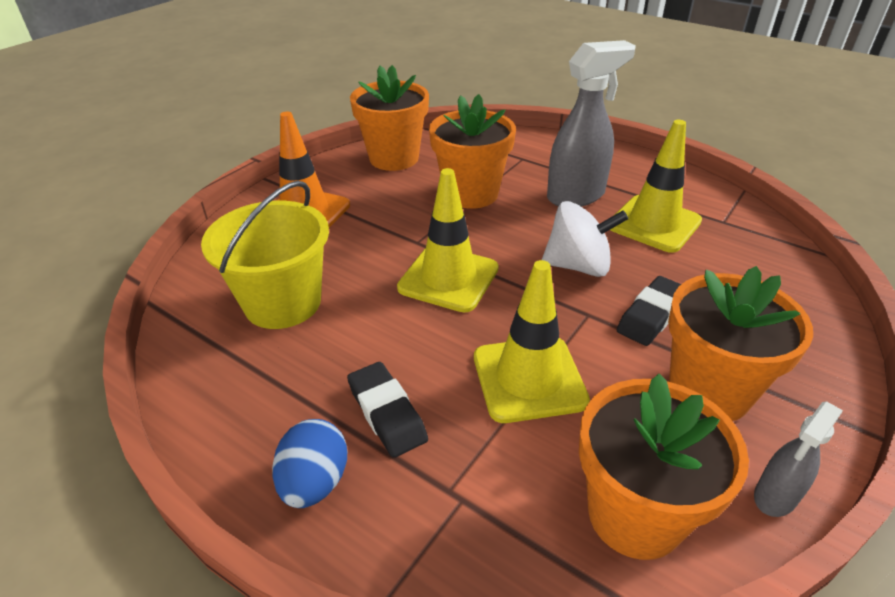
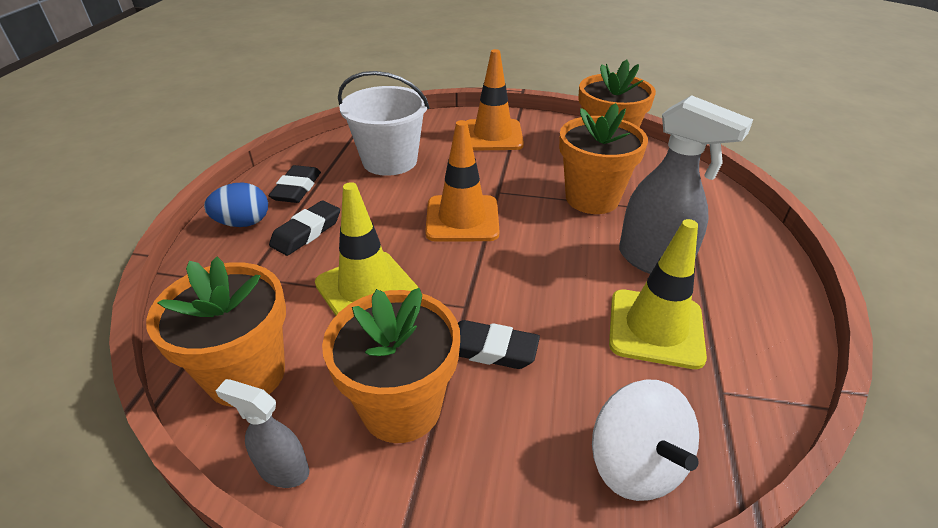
camera: 65 degrees right, 0 degrees up
(271, 406) = (297, 188): none -> black eraser
(282, 303) = (390, 161): yellow bucket -> white bucket
(448, 278) = (462, 219): yellow traffic cone -> orange traffic cone
(578, 266) = (533, 286): white spinning top -> white spinning top (636, 464)

